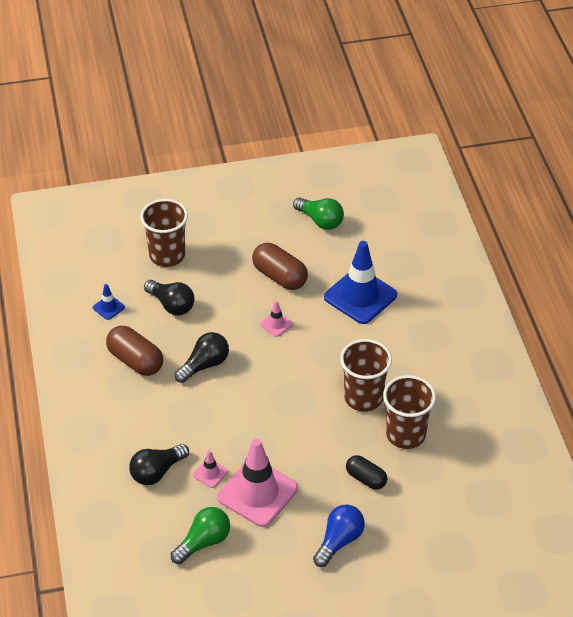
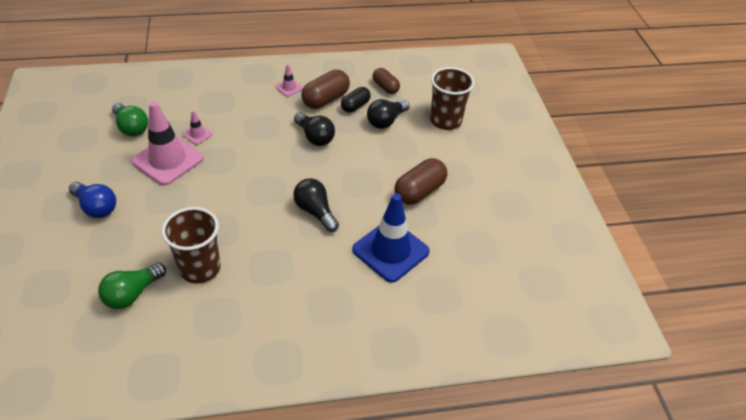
camera: 90 degrees right, 0 degrees up
(108, 307) = (385, 87): blue traffic cone -> brown capsule
(157, 472) = (208, 106): black light bulb -> black light bulb (315, 211)
(276, 324) = (357, 185): pink traffic cone -> pink traffic cone (289, 88)
(320, 221) = (499, 228): green light bulb -> green light bulb (132, 294)
(363, 398) = (255, 240): brown cup -> none
(366, 478) = (157, 232): black capsule -> black capsule (355, 106)

